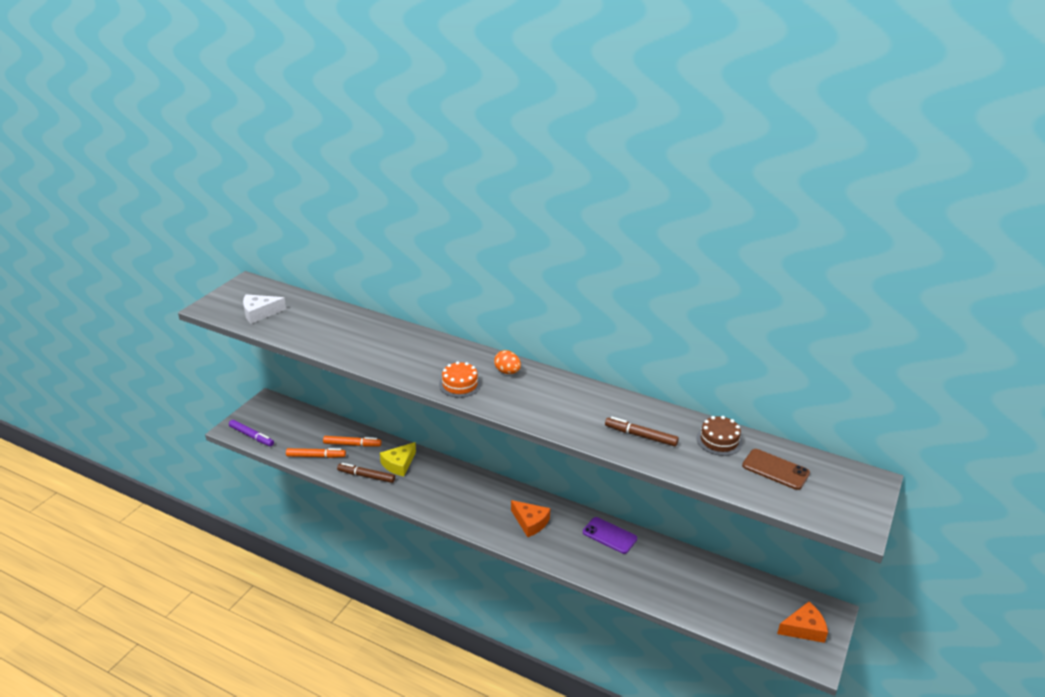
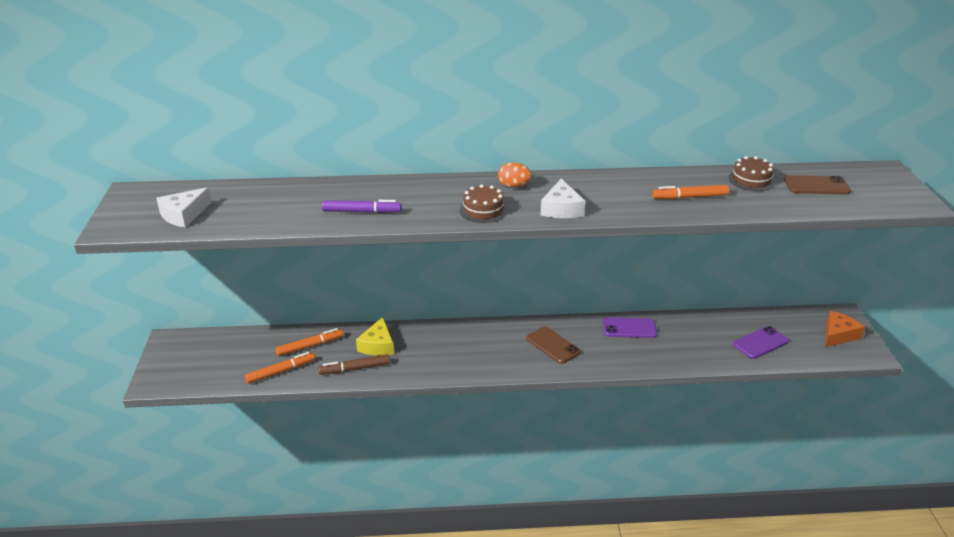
camera: 30 degrees left, 0 degrees up
(251, 436) = (185, 381): purple marker -> purple marker (362, 212)
(460, 384) = (483, 210): orange cake -> brown cake
(520, 406) = (561, 209): none -> white cheese
(530, 522) = (553, 345): orange cheese -> brown phone
(641, 436) = (689, 197): brown marker -> orange marker
(716, 601) = (760, 343): none -> purple phone

